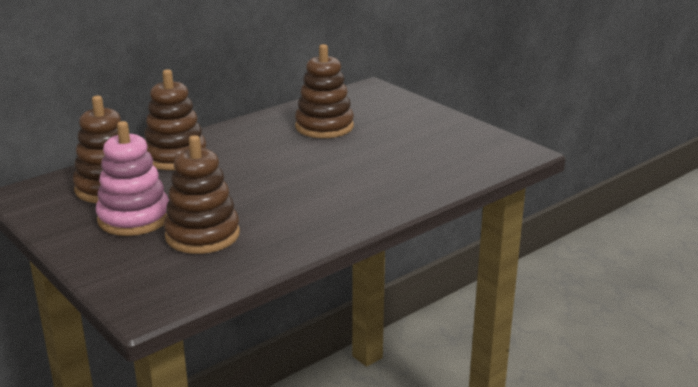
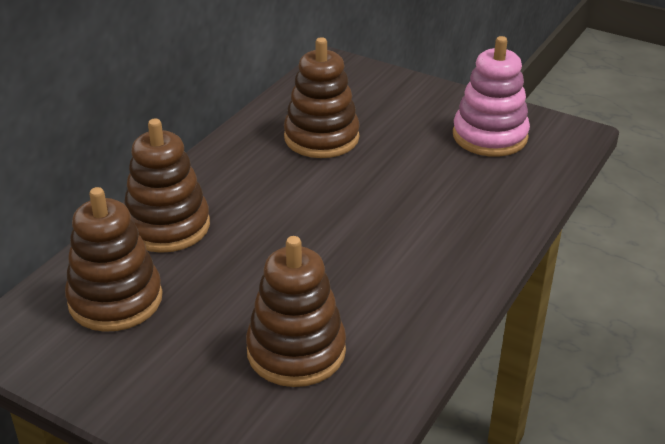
camera: 20 degrees left, 10 degrees up
(134, 218) = (187, 345): pink stacking toy -> pink stacking toy (490, 136)

